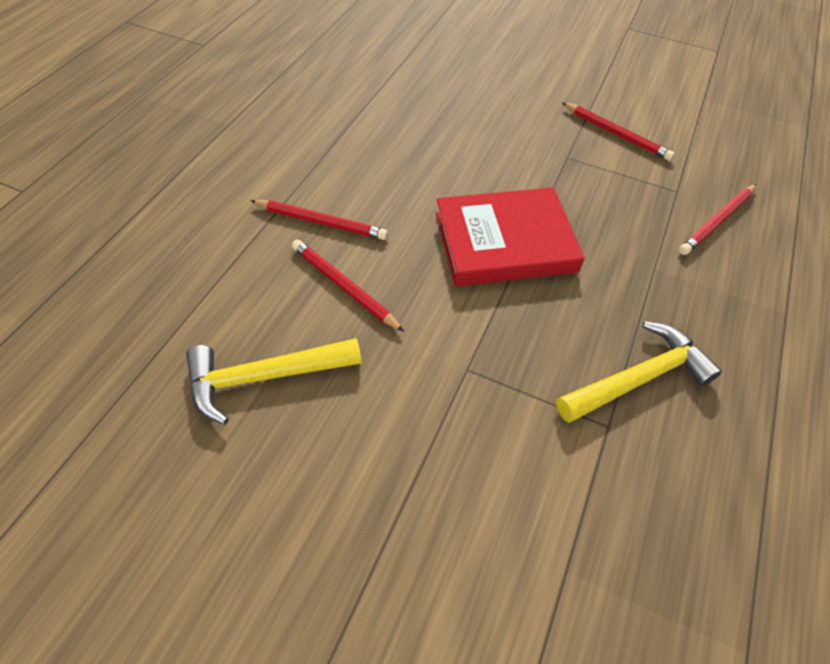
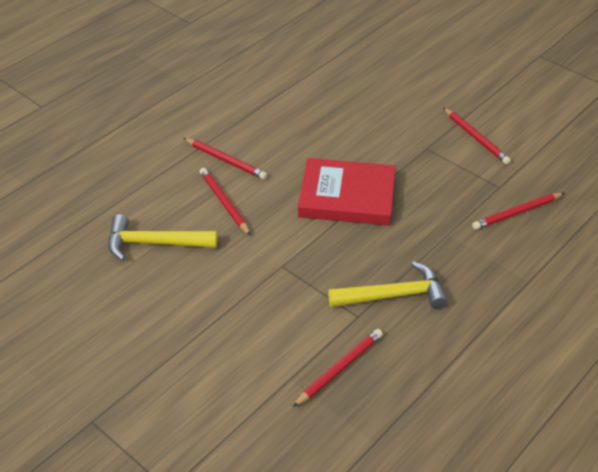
camera: 20 degrees right, 10 degrees down
(629, 528) = (339, 369): none -> red pencil

